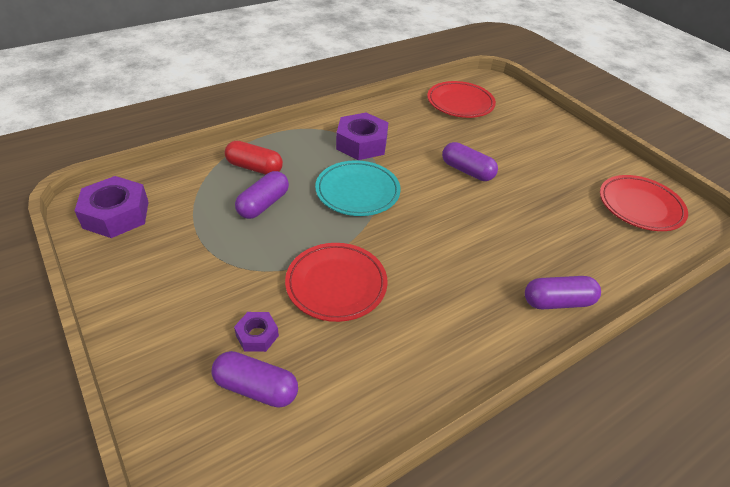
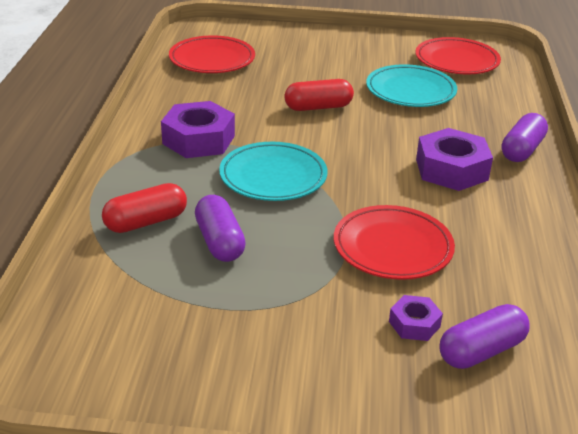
camera: 50 degrees left, 10 degrees down
(116, 214) = (98, 359): purple nut -> purple nut (451, 169)
(467, 171) = (318, 107): purple capsule -> red capsule
(555, 202) = (410, 91): none -> turquoise plate

